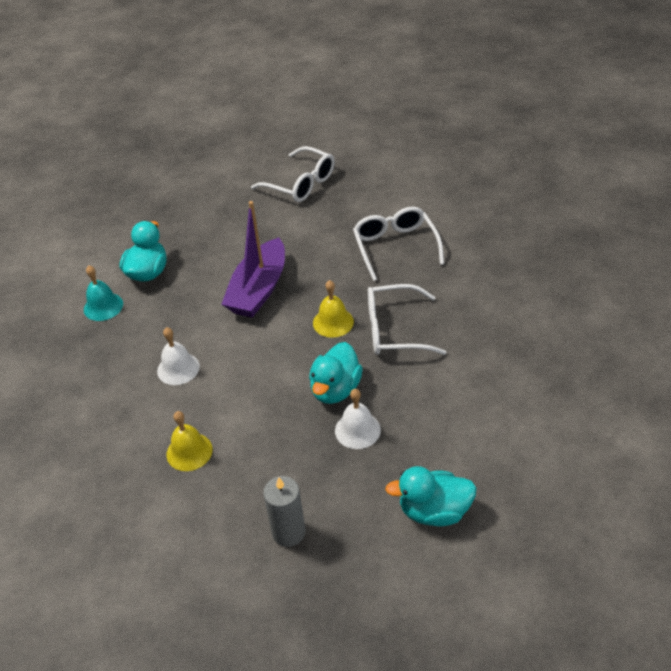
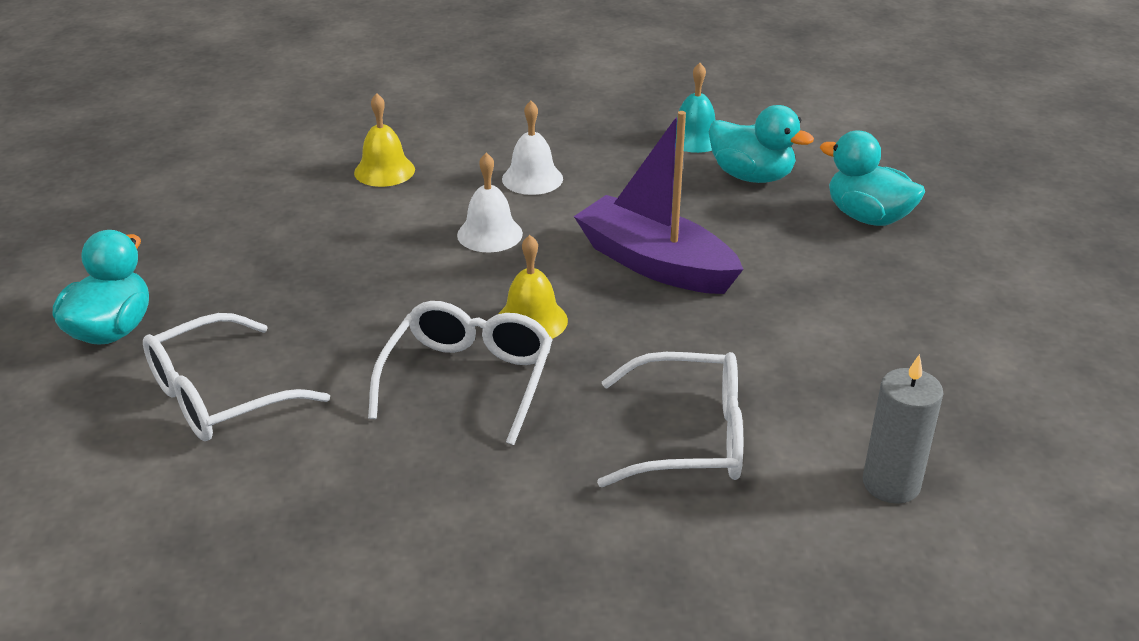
camera: 105 degrees right, 10 degrees down
(288, 532) = (203, 218): grey candle -> grey candle (891, 484)
(301, 184) = (950, 361): white glasses -> white glasses (218, 396)
(335, 389) = (390, 294): turquoise duck -> turquoise duck (867, 217)
(357, 430) = (301, 298): white bell -> white bell (489, 234)

